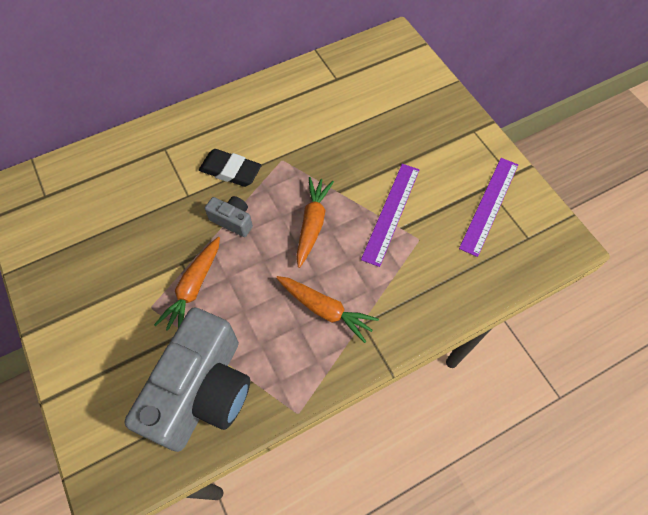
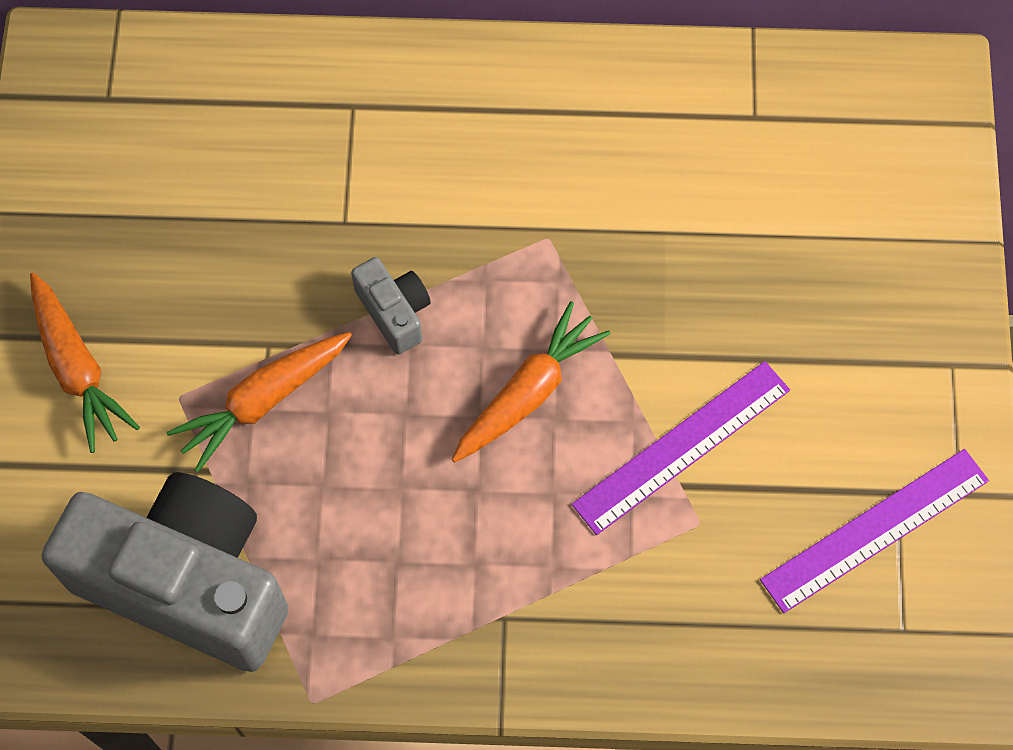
camera: 30 degrees right, 5 degrees up
(203, 391) = (186, 583): grey camera -> grey camera turned 120 degrees counterclockwise
(230, 171) = (444, 212): black eraser -> none
(325, 309) = (457, 558): orange carrot -> orange carrot (77, 368)

